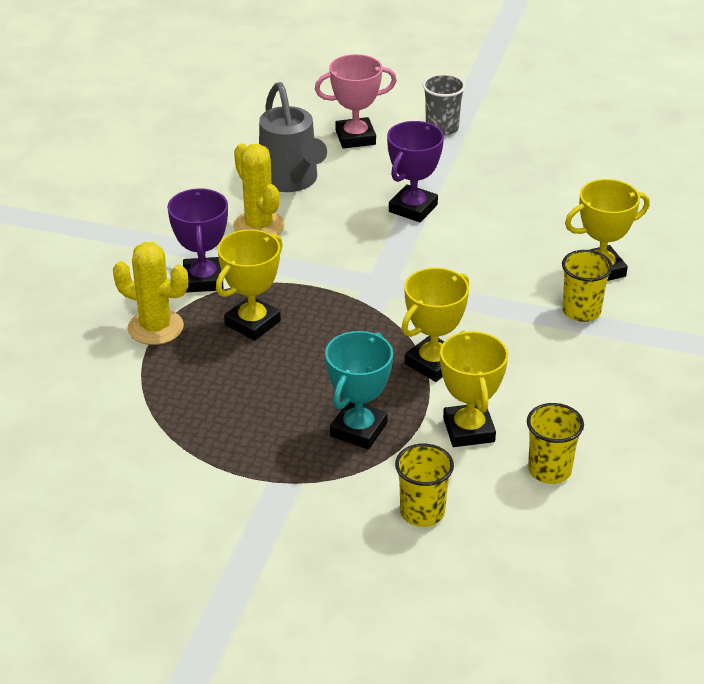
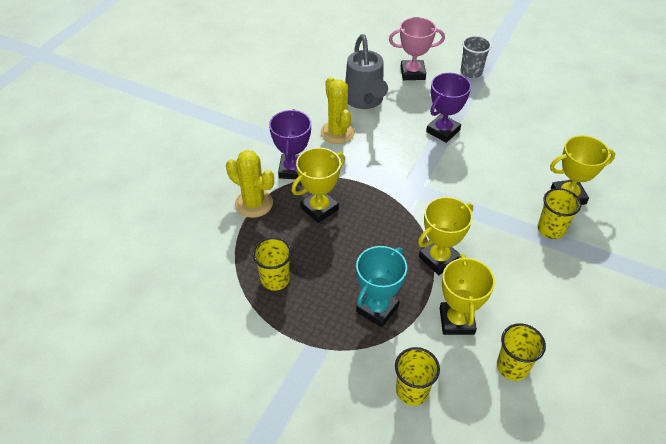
camera: 10 degrees right, 10 degrees up
(208, 413) = (275, 279): none -> yellow cup

